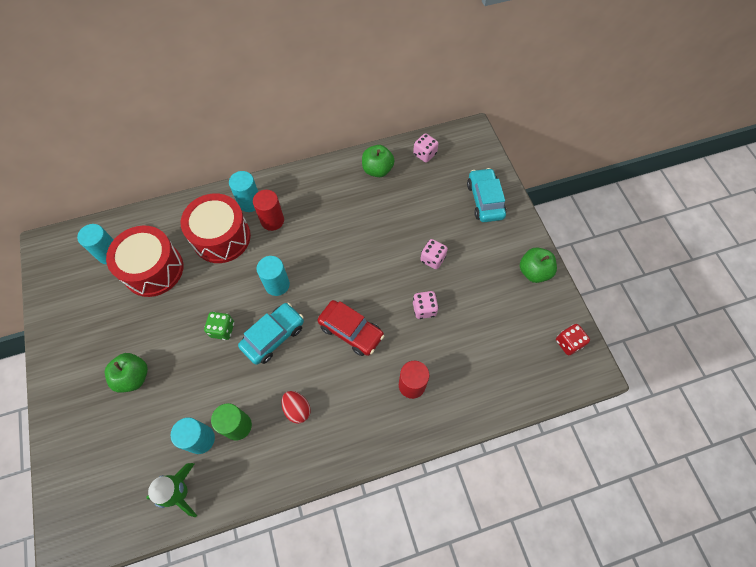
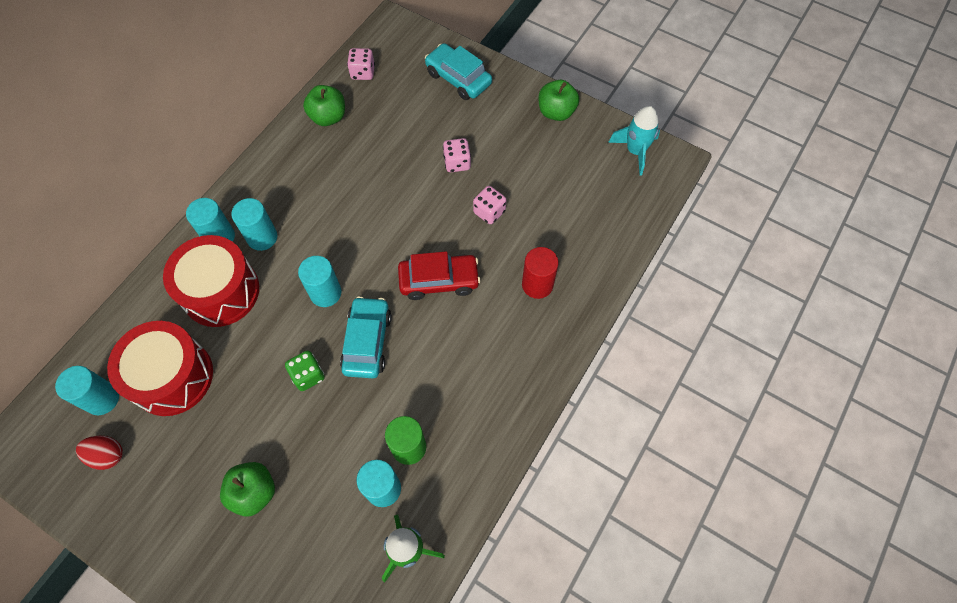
camera: 40 degrees left, 0 degrees up
(272, 220) = (262, 237): red cylinder -> turquoise cylinder
(297, 409) = (452, 387): red egg -> red egg (107, 455)
(568, 343) = (635, 151): red dice -> turquoise rocket

